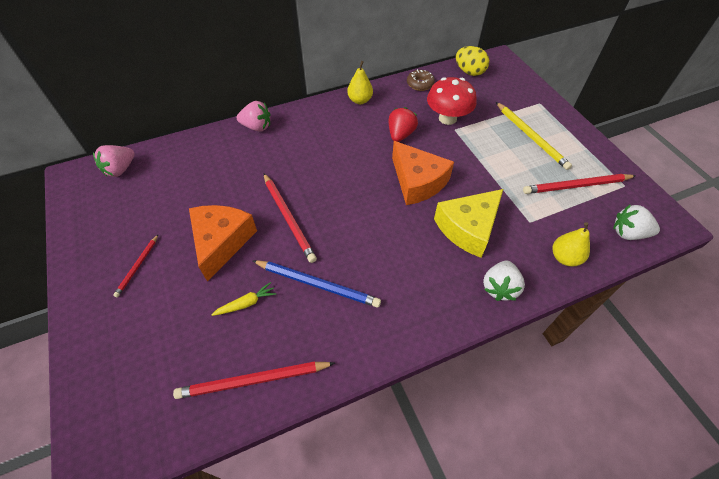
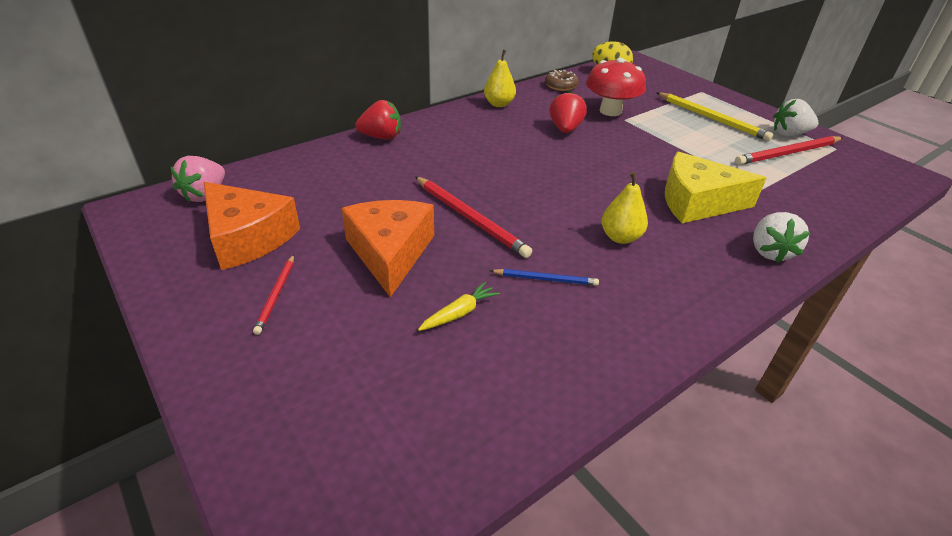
camera: 15 degrees left, 15 degrees down
(254, 380) = (516, 399): red pencil -> none
(257, 127) = (381, 137): pink strawberry -> red strawberry
(317, 284) = (545, 279): blue pencil -> blue pencil, size x0.56
(417, 182) = (611, 167): orange cheese -> orange cheese (247, 237)
(468, 228) = (697, 202): yellow cheese -> yellow cheese turned 60 degrees clockwise
(564, 258) = (821, 215): yellow pear -> yellow pear (620, 237)
(628, 233) = (870, 186): white strawberry -> white strawberry (789, 134)

